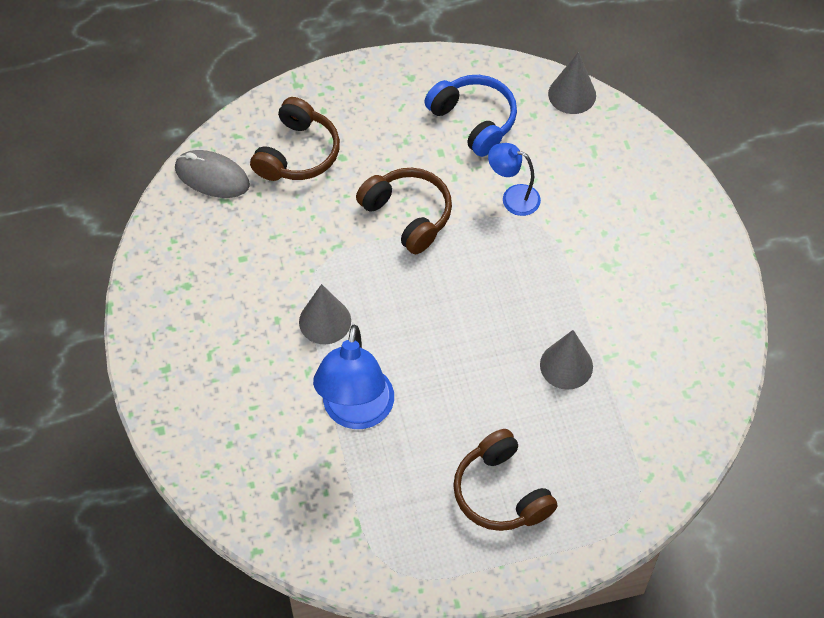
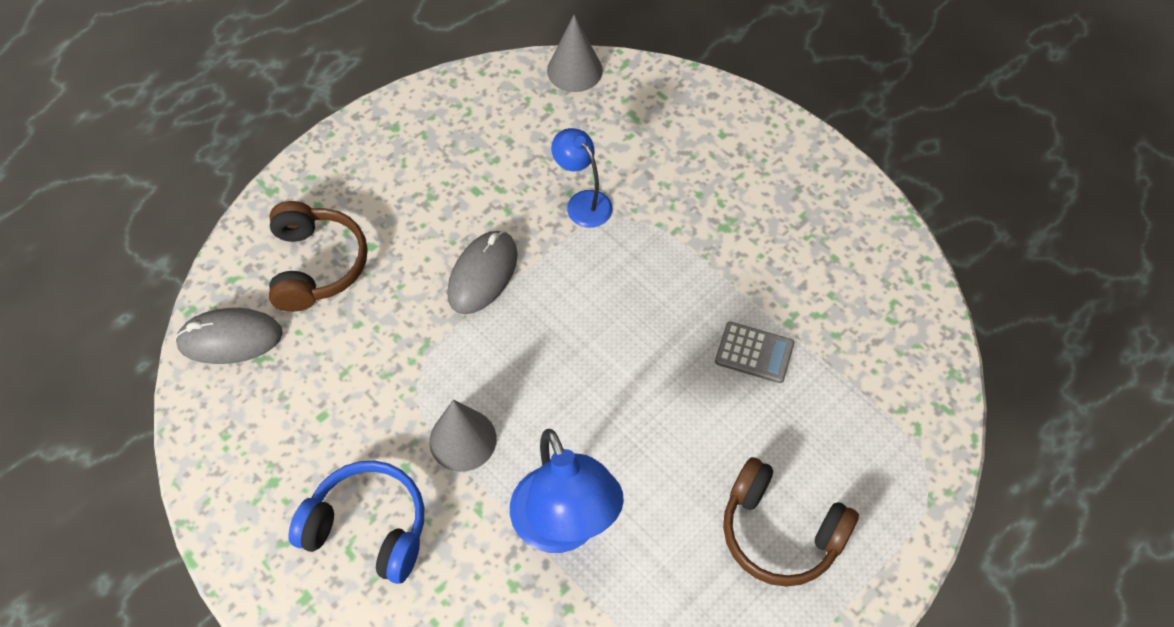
camera: 30 degrees left, 0 degrees up
(408, 215) = (482, 274): brown headphones -> grey mouse
(474, 120) = (490, 141): blue headphones -> blue headphones (368, 528)
(513, 197) = (583, 202): blue lamp -> blue lamp turned 60 degrees clockwise
(566, 365) = (754, 353): grey cone -> grey calculator

